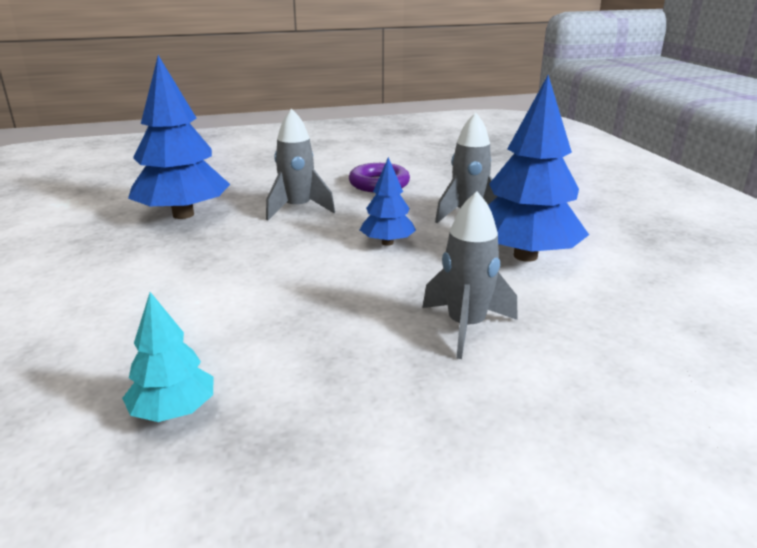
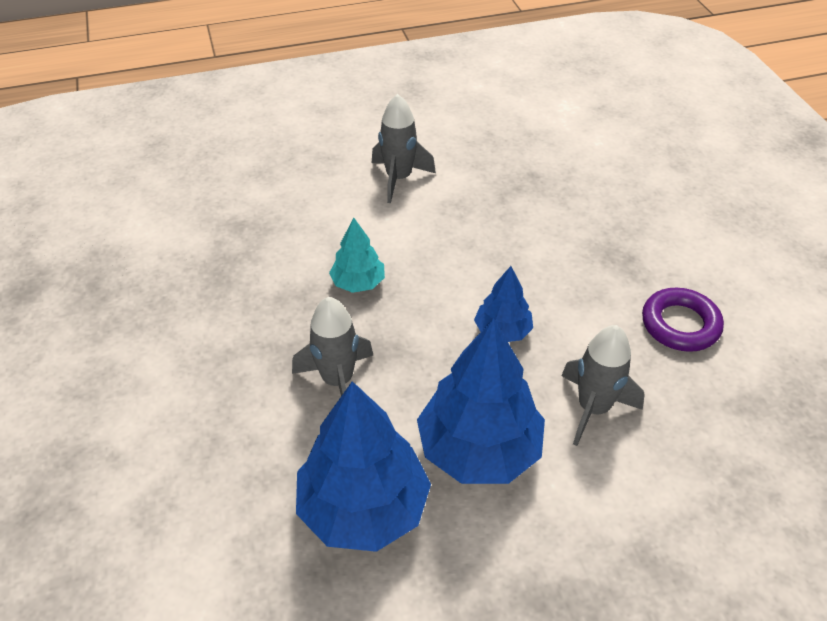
camera: 90 degrees right, 20 degrees up
(173, 411) = (256, 231): turquoise tree -> turquoise tree (358, 283)
(183, 214) = (552, 181): blue tree -> blue tree (364, 507)
(298, 209) = (581, 258): grey rocket -> grey rocket (398, 179)

